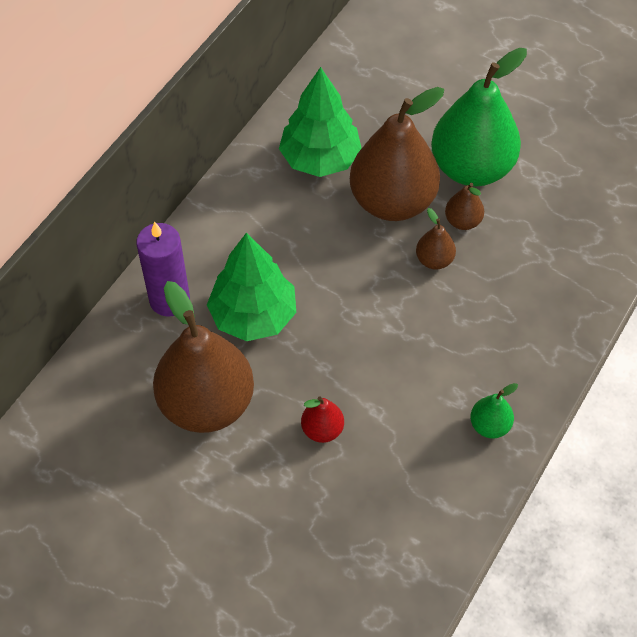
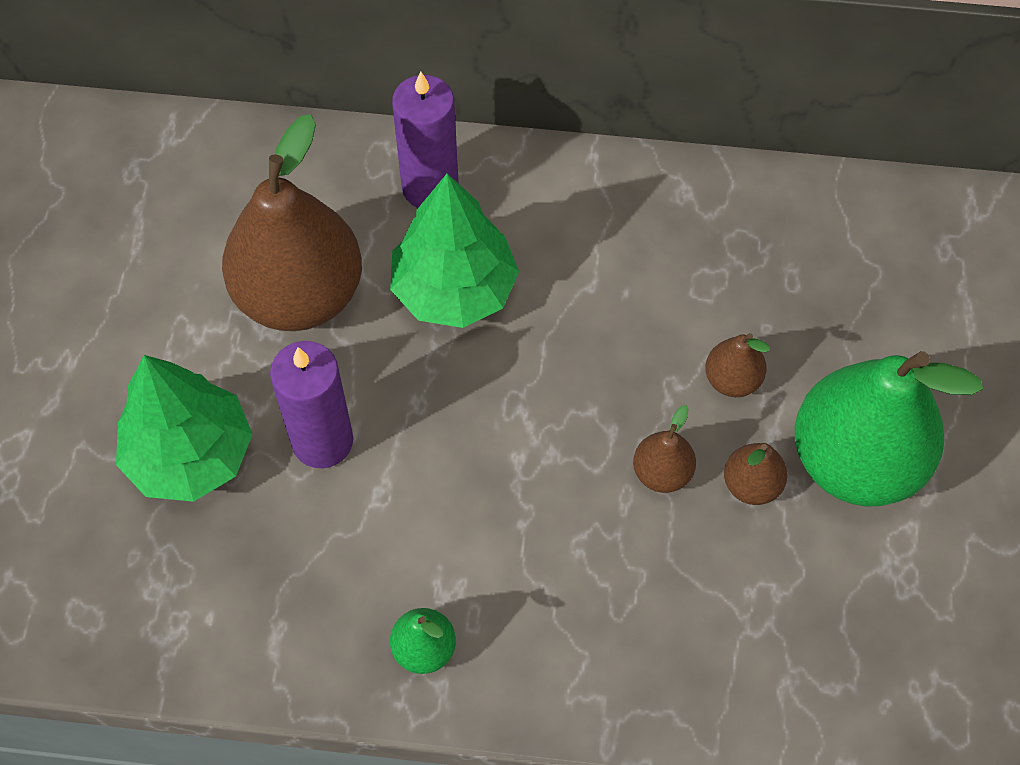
camera: 65 degrees right, 5 degrees up
(320, 159) = (752, 260): green tree -> green tree (190, 455)
(322, 430) = (322, 441): red pear -> purple candle
(392, 202) = (732, 380): brown pear -> brown pear, size x0.43

